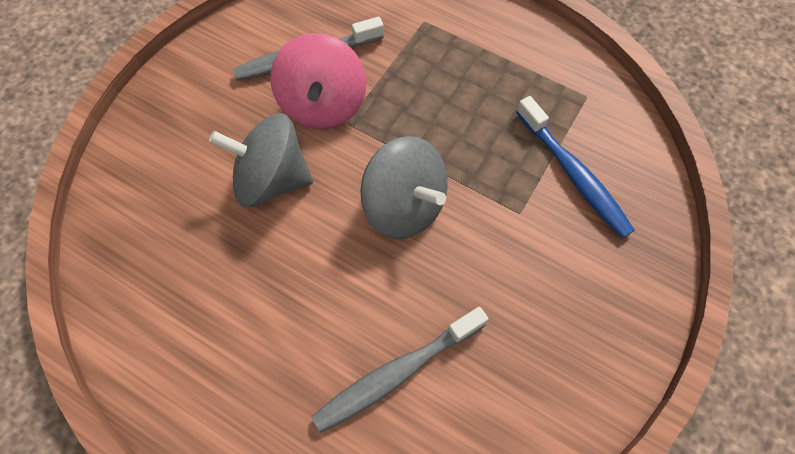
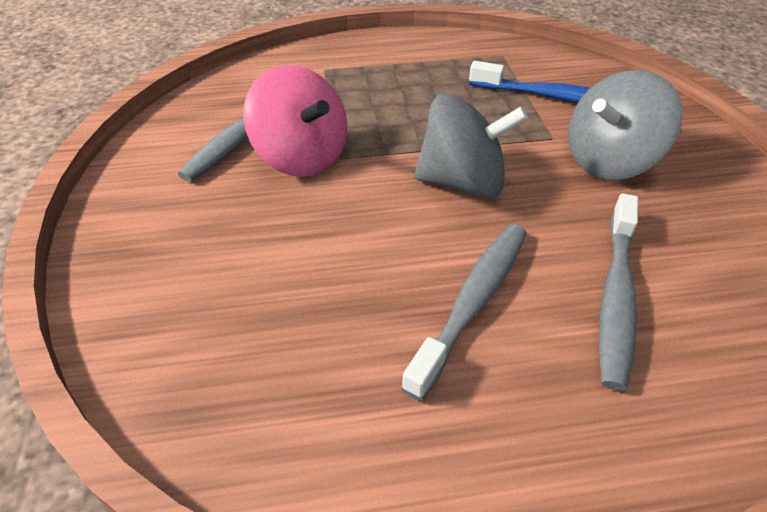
camera: 40 degrees left, 20 degrees down
(272, 179) = (317, 233): grey spinning top -> grey spinning top (609, 161)
(307, 303) = (473, 302): none -> grey toothbrush

